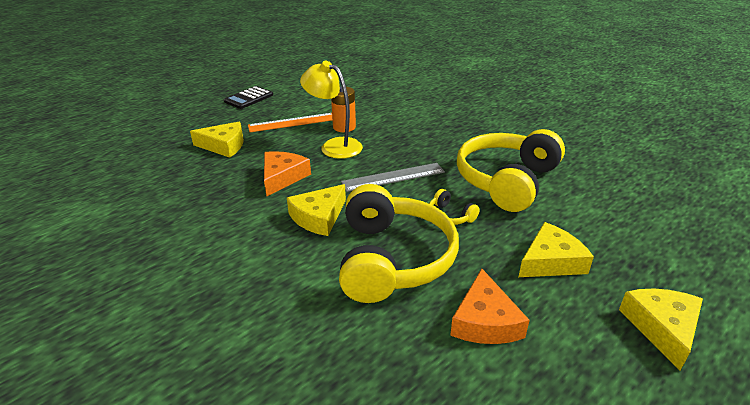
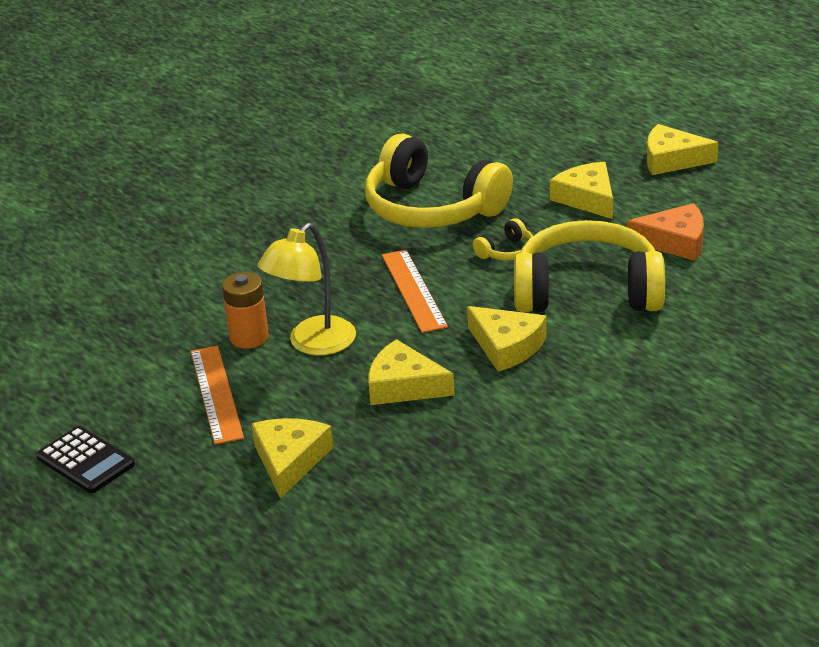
camera: 85 degrees left, 0 degrees up
(282, 177) = (403, 386): orange cheese -> yellow cheese
(393, 177) = (413, 290): grey ruler -> orange ruler

